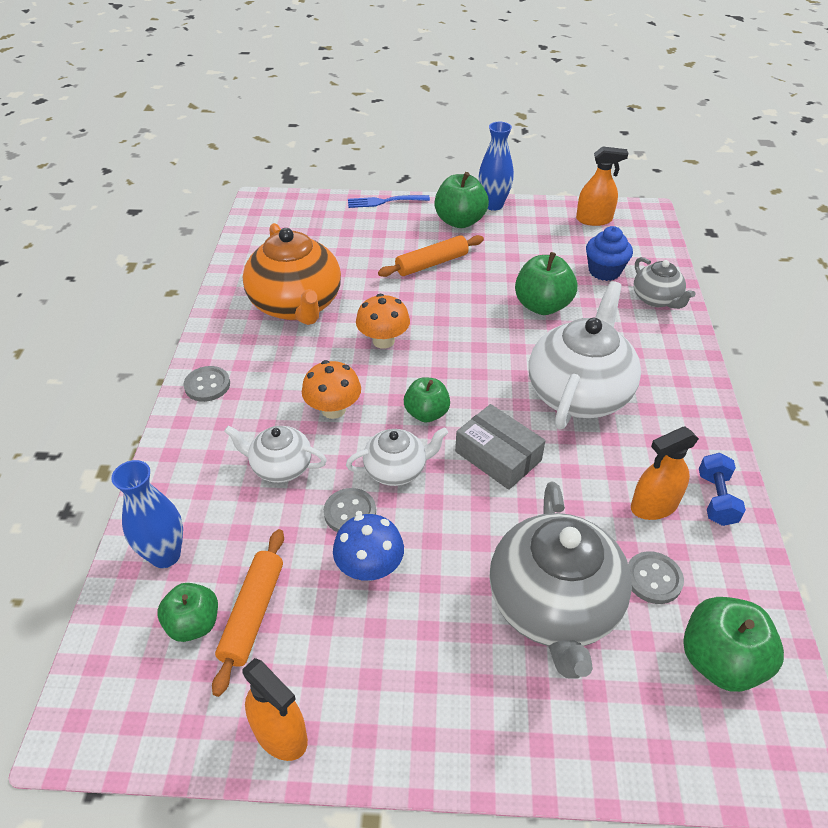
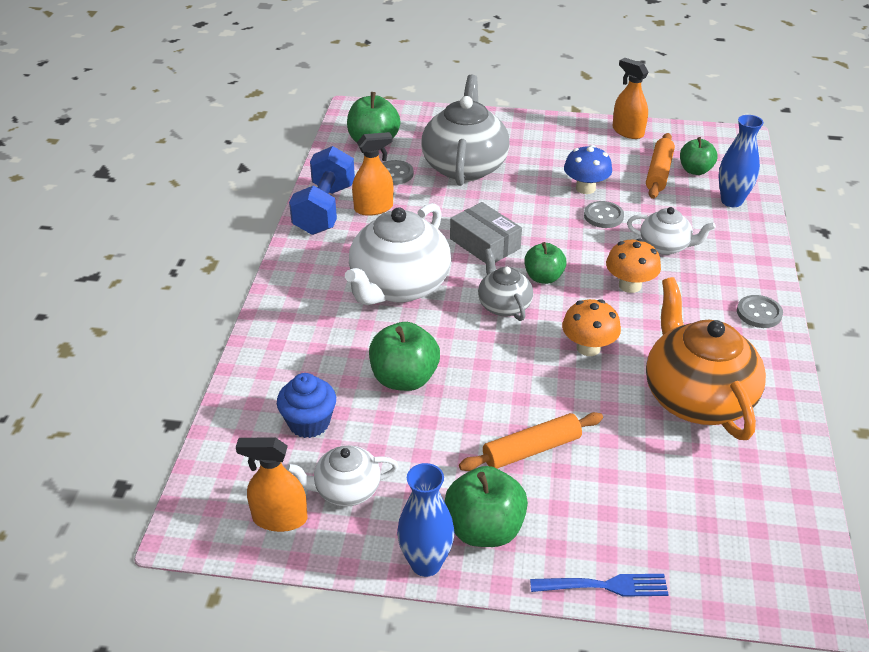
camera: 175 degrees left, 5 degrees down
(396, 469) = (569, 239): white teapot -> white teapot (346, 490)
(656, 299) = (267, 379): grey teapot -> grey teapot (503, 305)
(716, 499) = (324, 209): blue dumbbell -> blue dumbbell, size x1.82

